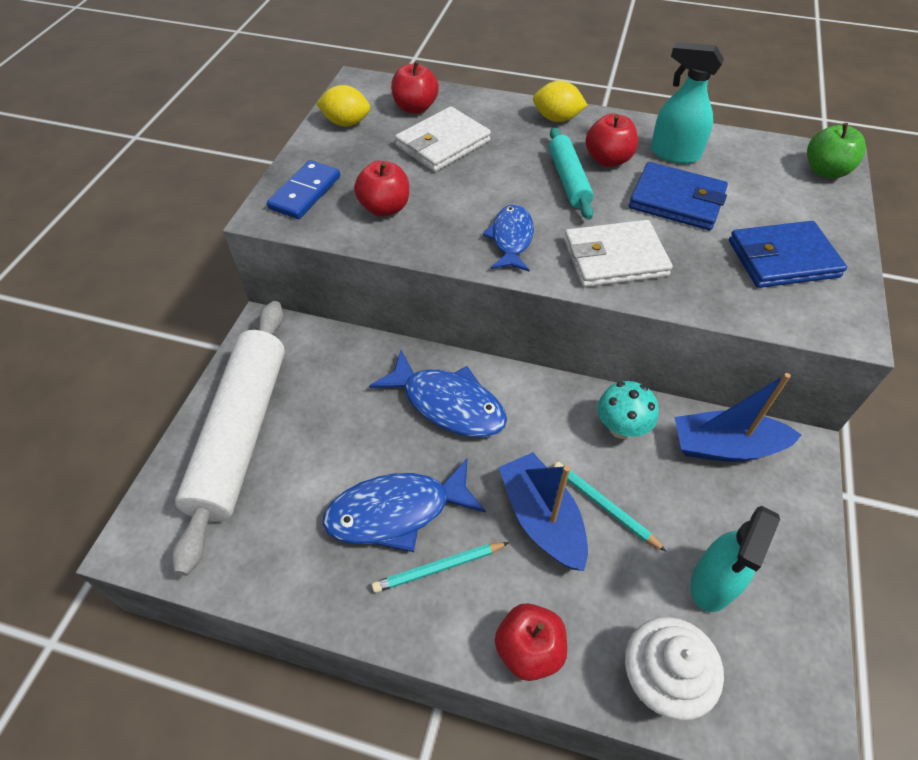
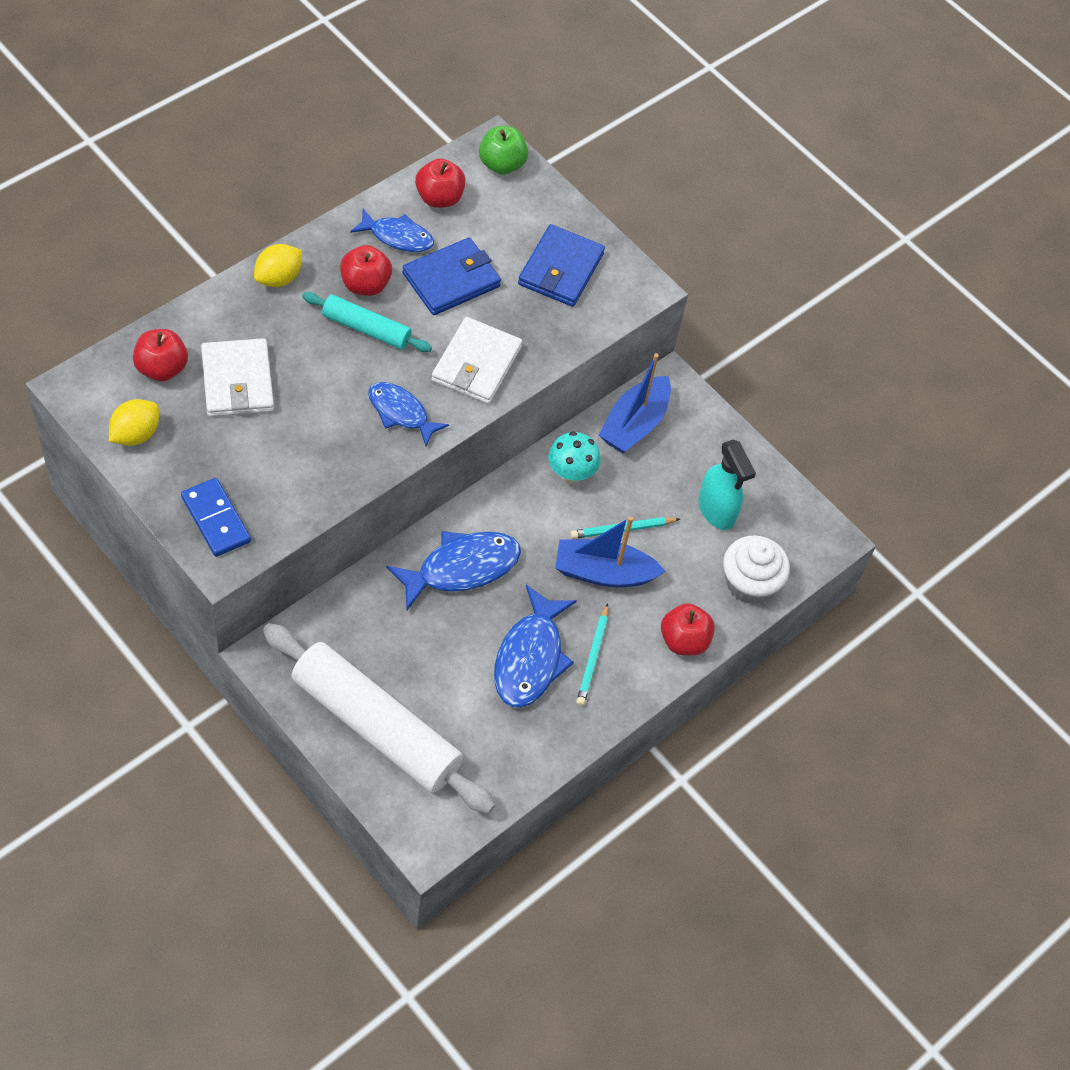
camera: 65 degrees left, 5 degrees up
(384, 208) = (289, 474): red apple -> red apple (439, 198)
(674, 153) = (398, 237): turquoise spray bottle -> blue fish

